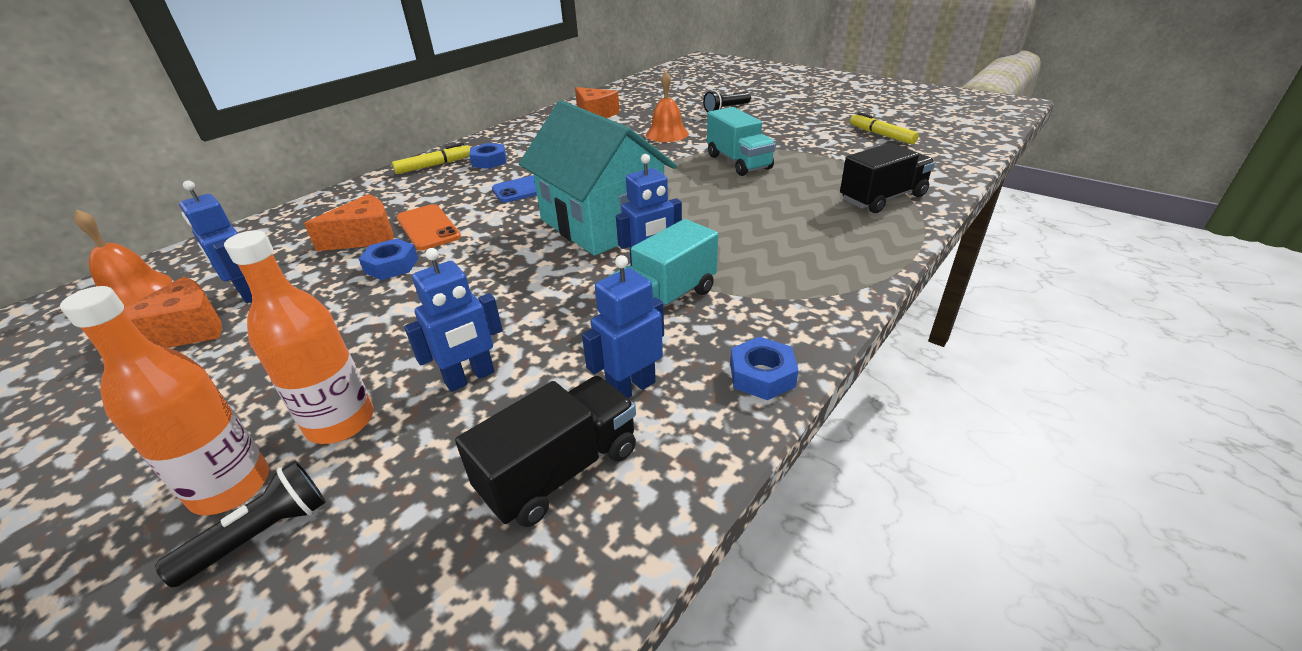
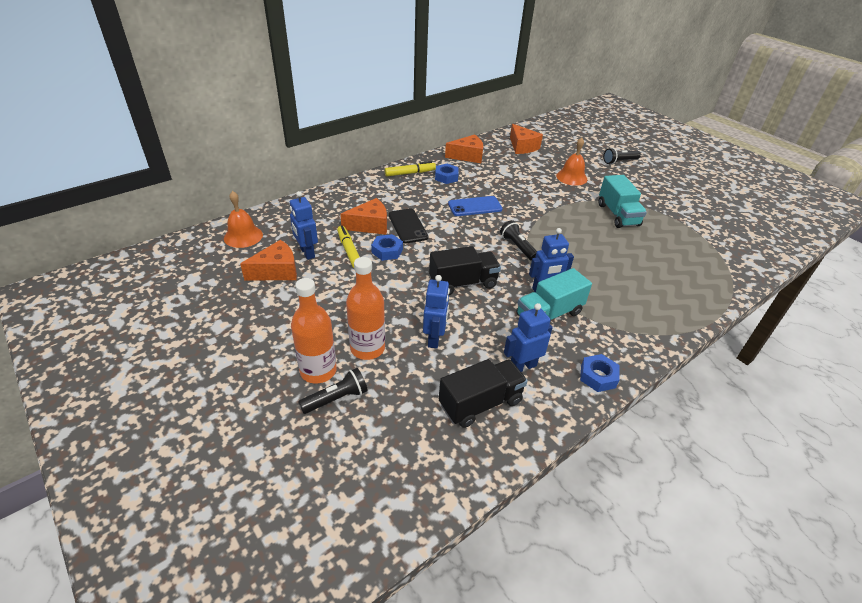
camera: 10 degrees right, 5 degrees up
(428, 227) = (408, 226): orange phone -> black phone
(470, 378) = (434, 338): blue robot -> blue robot turned 60 degrees counterclockwise
(520, 134) = (467, 156): none -> orange cheese
(602, 223) = (517, 247): turquoise house -> black flashlight
(881, 135) = (729, 211): yellow marker -> yellow marker (349, 251)
(882, 198) = (711, 269): black truck -> black truck (463, 283)

